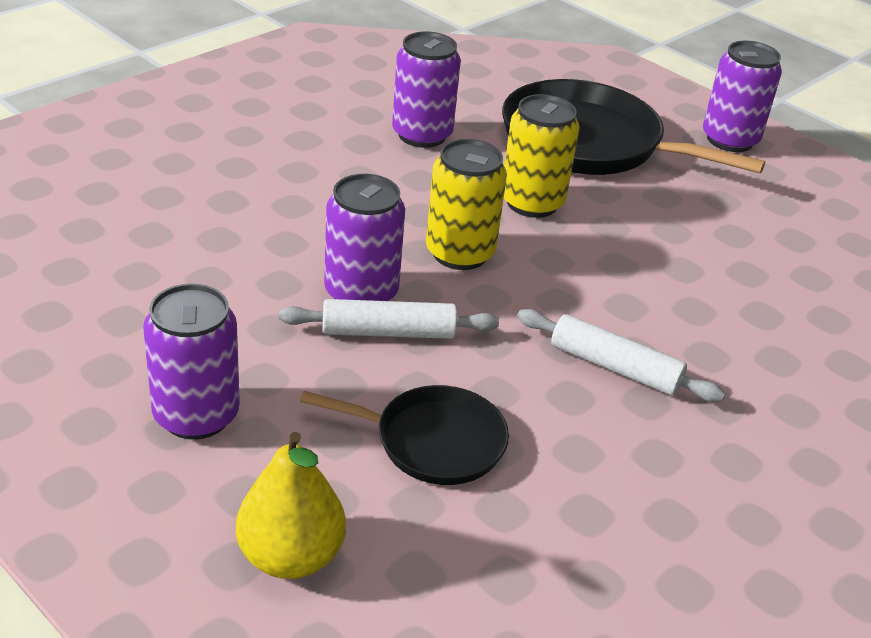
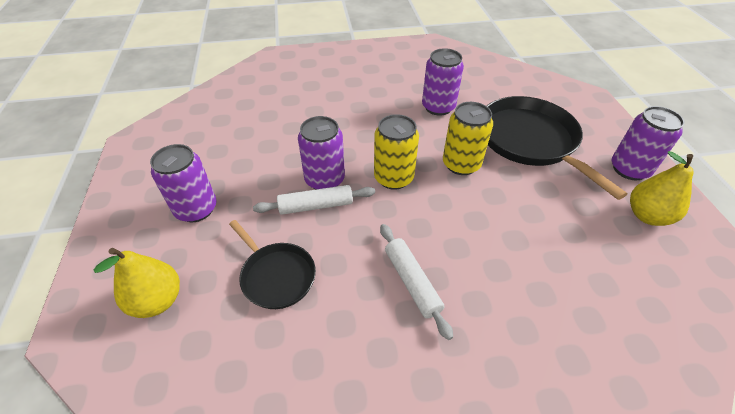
camera: 40 degrees right, 10 degrees up
(388, 332) = (316, 206): white rolling pin -> white rolling pin turned 45 degrees counterclockwise
(791, 187) = (647, 216): none -> yellow pear

